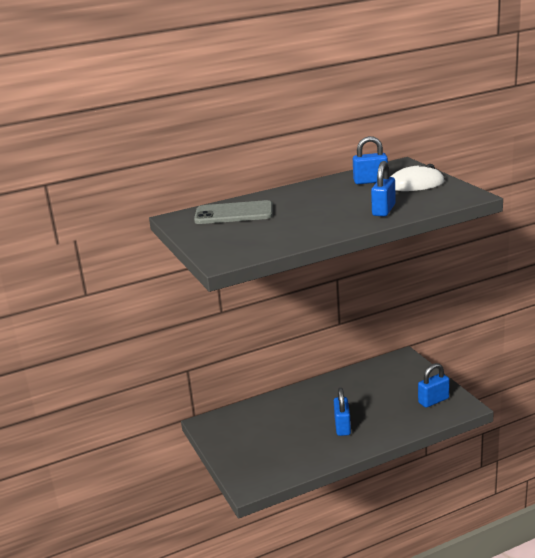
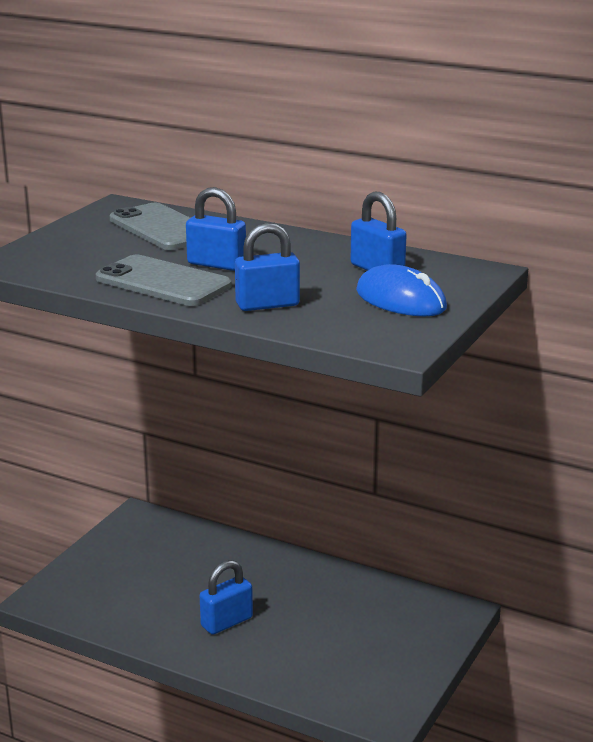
camera: 50 degrees right, 0 degrees up
(317, 227) = (163, 282): none -> grey phone
(415, 184) = (401, 300): white mouse -> blue mouse
(433, 400) = (370, 680): blue padlock -> blue padlock (216, 264)

